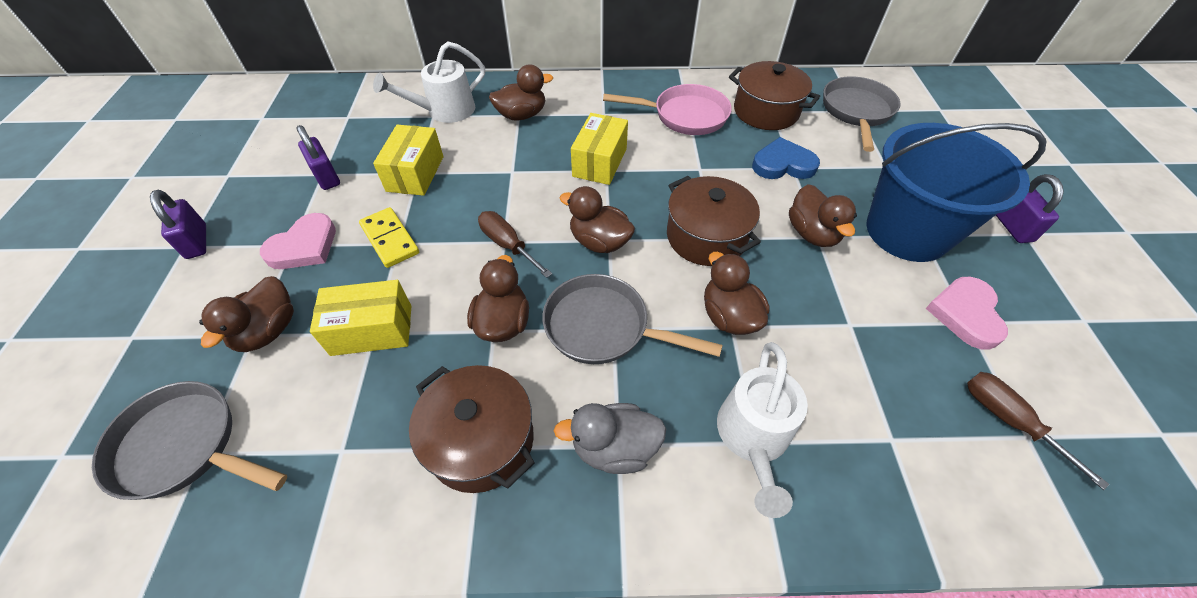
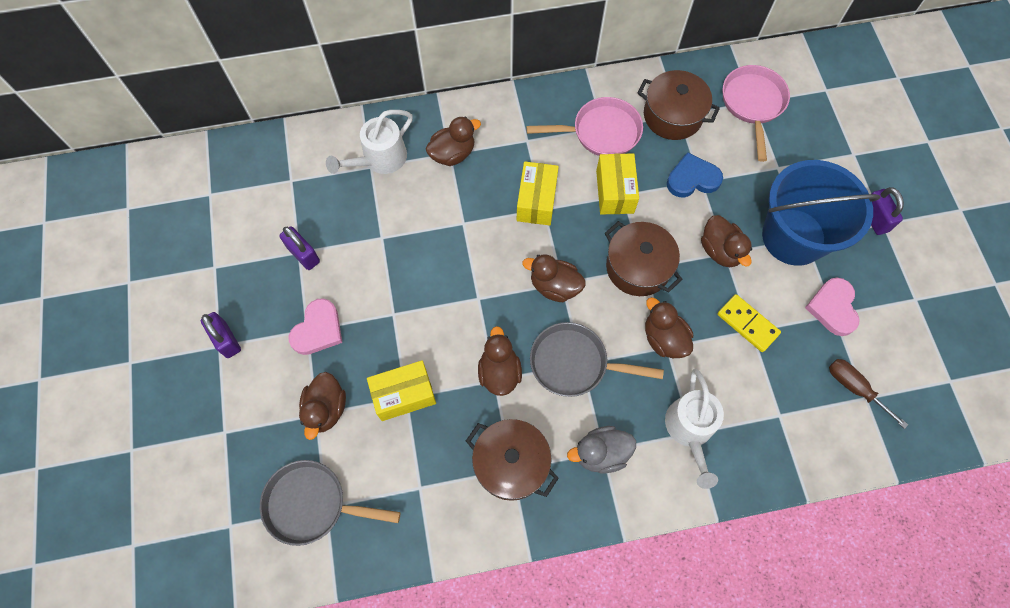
camera: 10 degrees left, 15 degrees up
(390, 239) = (385, 311): yellow domino -> yellow domino (747, 324)
(415, 173) = (380, 239): yellow box -> yellow box (614, 191)
(508, 245) = (482, 301): brown screwdriver -> none
(856, 112) = (752, 104): grey pan -> pink pan

